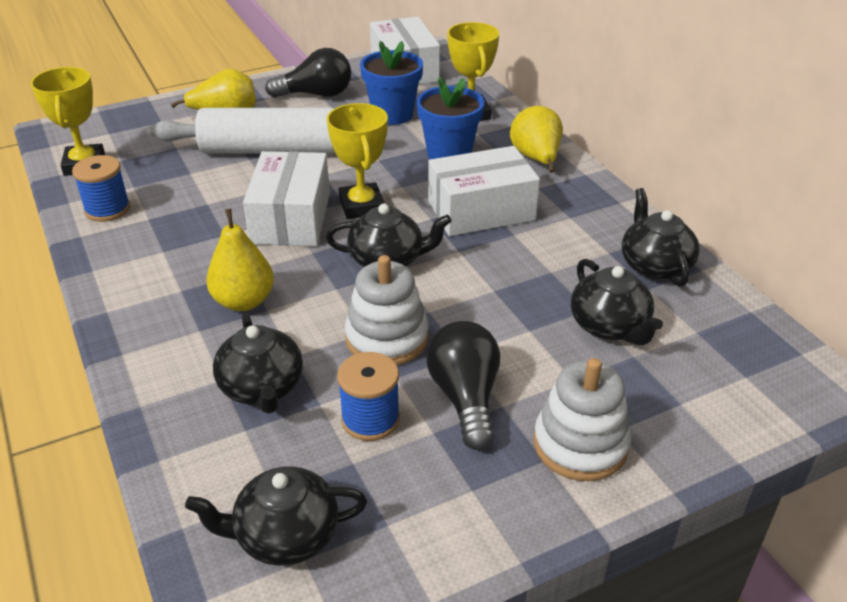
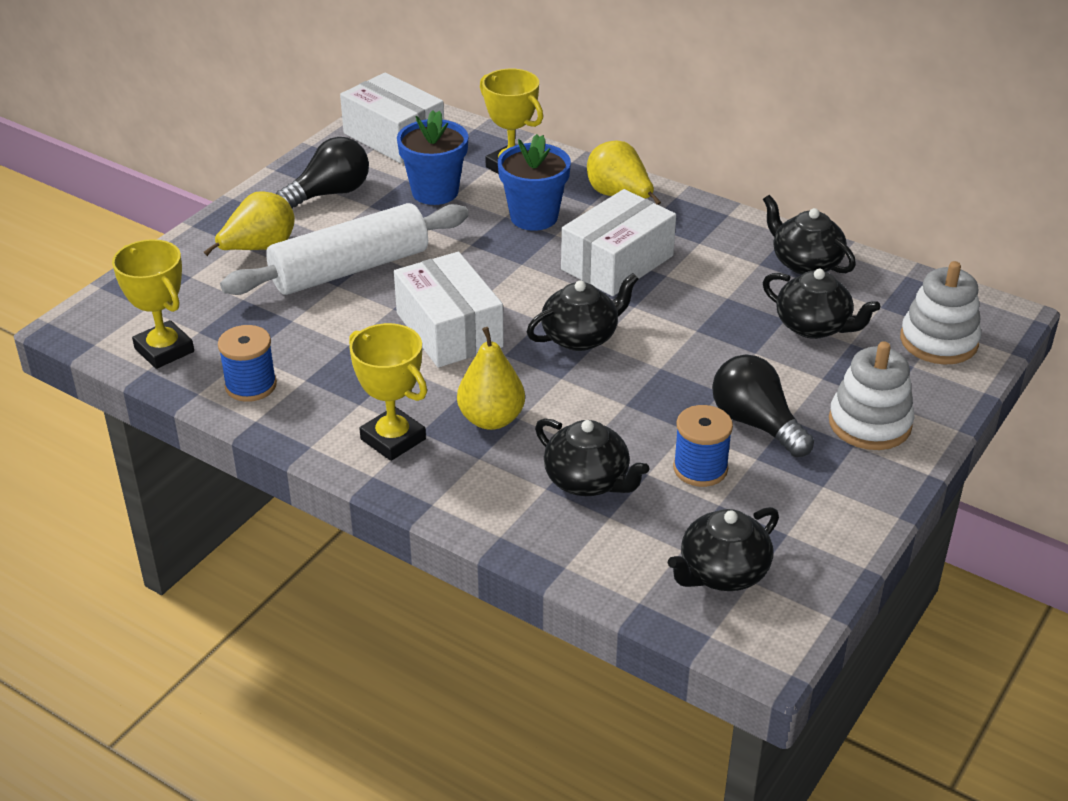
camera: 30 degrees left, 0 degrees up
(361, 206) = (504, 295): yellow trophy -> yellow trophy (393, 439)
(387, 338) = (649, 402): white stacking toy -> white stacking toy (938, 341)

